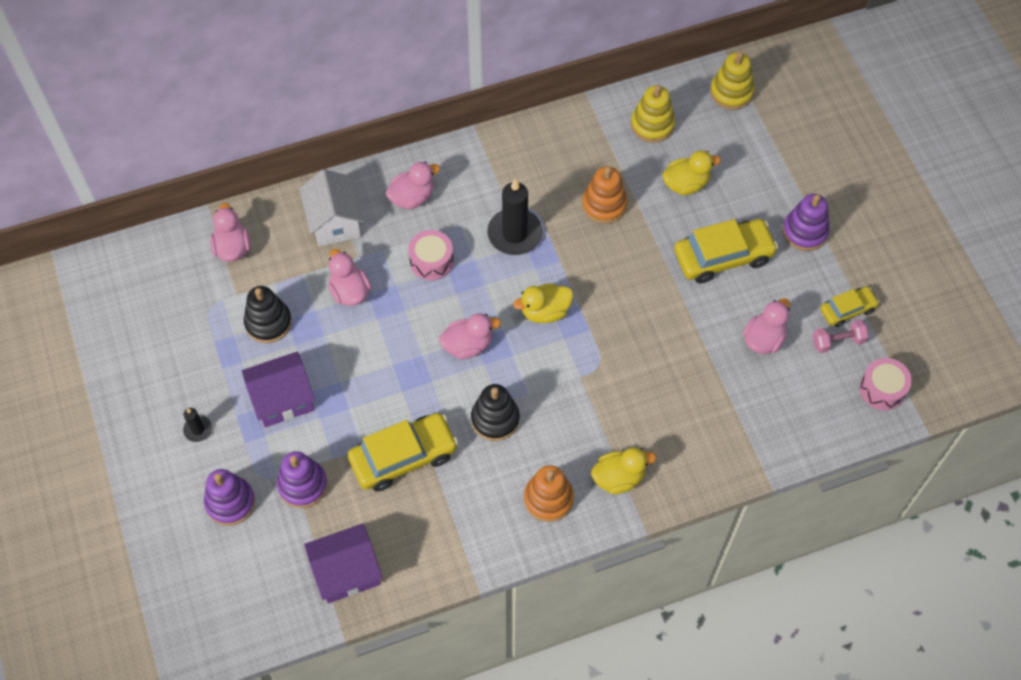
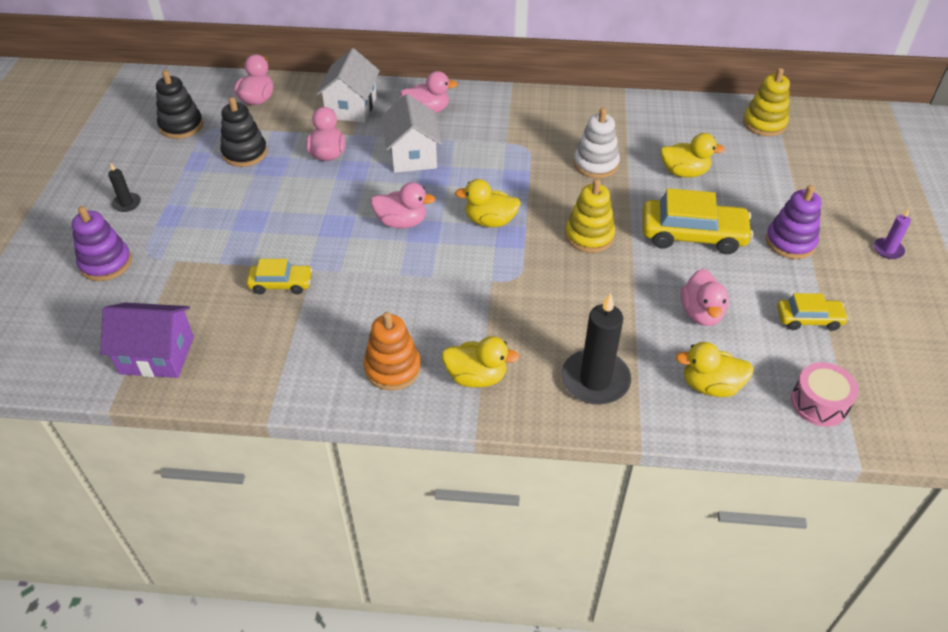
camera: 25 degrees right, 15 degrees down
(283, 399) = (212, 207): purple house -> none
(303, 485) = (176, 273): purple stacking toy -> none
(403, 457) = (281, 284): yellow car -> yellow car, size x0.56
(431, 261) = (412, 155): pink drum -> white house
(495, 419) = (386, 285): black stacking toy -> black stacking toy (181, 126)
(514, 234) = (499, 159): black candle -> black candle (595, 380)
(604, 205) = (595, 164): orange stacking toy -> white stacking toy
(652, 125) = (674, 124): yellow stacking toy -> yellow stacking toy (589, 236)
(763, 339) = (701, 313): pink duck -> pink duck turned 120 degrees clockwise
(798, 407) = (710, 386): none -> yellow duck
(838, 341) = (785, 342): pink dumbbell -> none
(884, 208) = (888, 250): none -> purple candle

